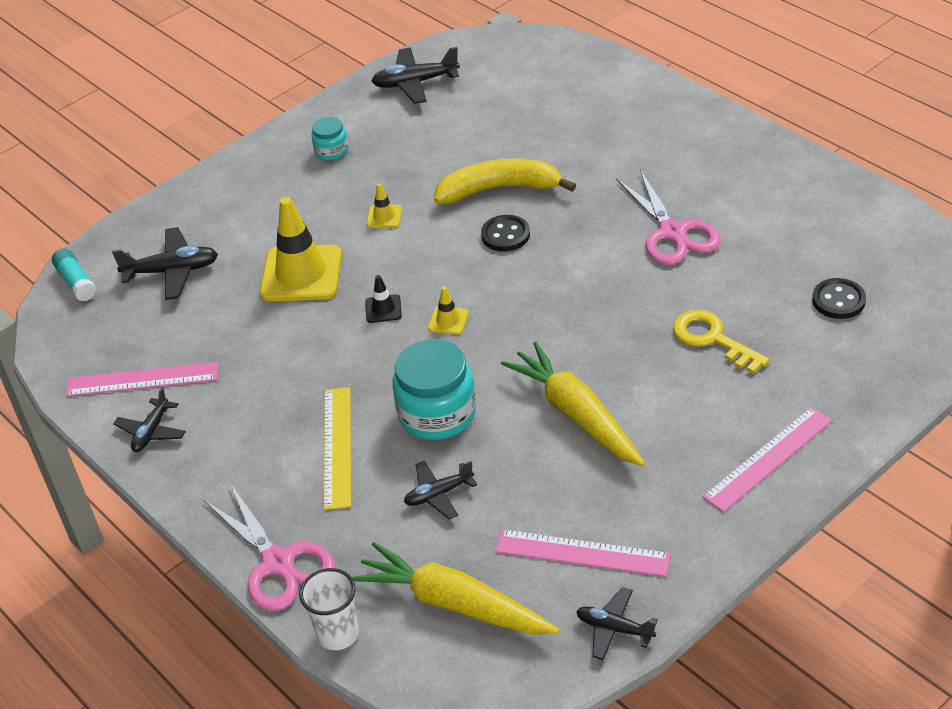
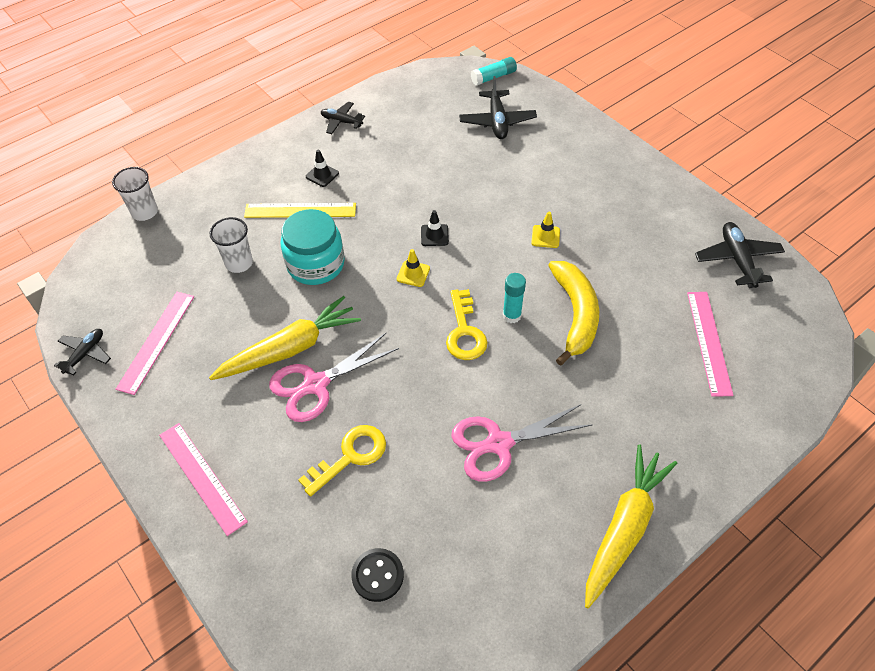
camera: 90 degrees right, 10 degrees up
(142, 379) = (390, 114): pink ruler -> pink ruler (708, 342)
(266, 435) = (322, 175): none -> black traffic cone
(278, 563) = (211, 184): pink scissors -> pink scissors (316, 384)
(301, 274) = (483, 188): yellow traffic cone -> none
(331, 150) = (636, 204): turquoise jar -> none
(438, 494) = (239, 263): black plane -> white cup
(454, 603) = (143, 268): yellow carrot -> yellow carrot (624, 528)
(505, 235) = (511, 315): black button -> turquoise glue stick
(532, 269) = (464, 331): none -> yellow key

